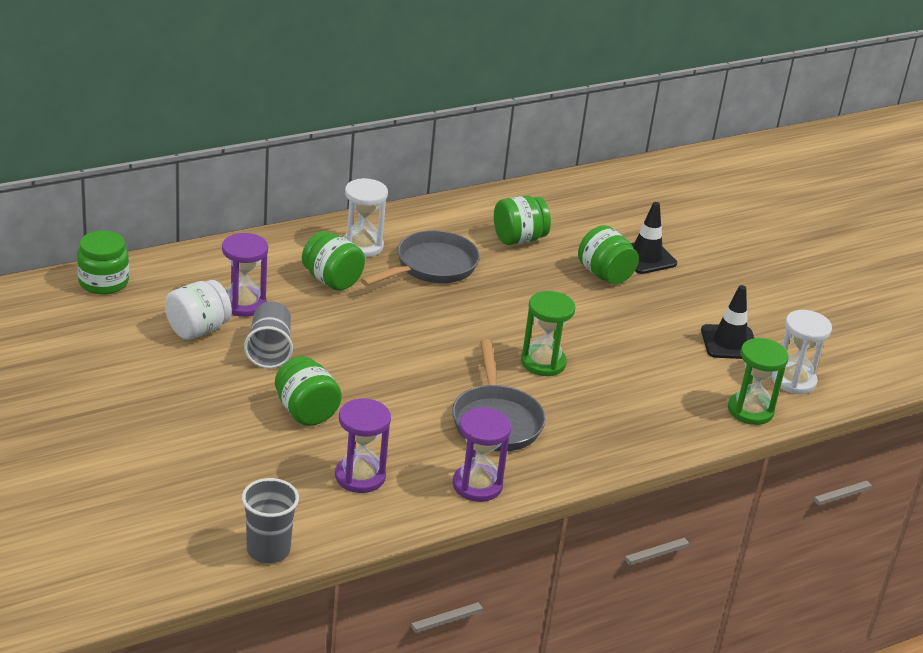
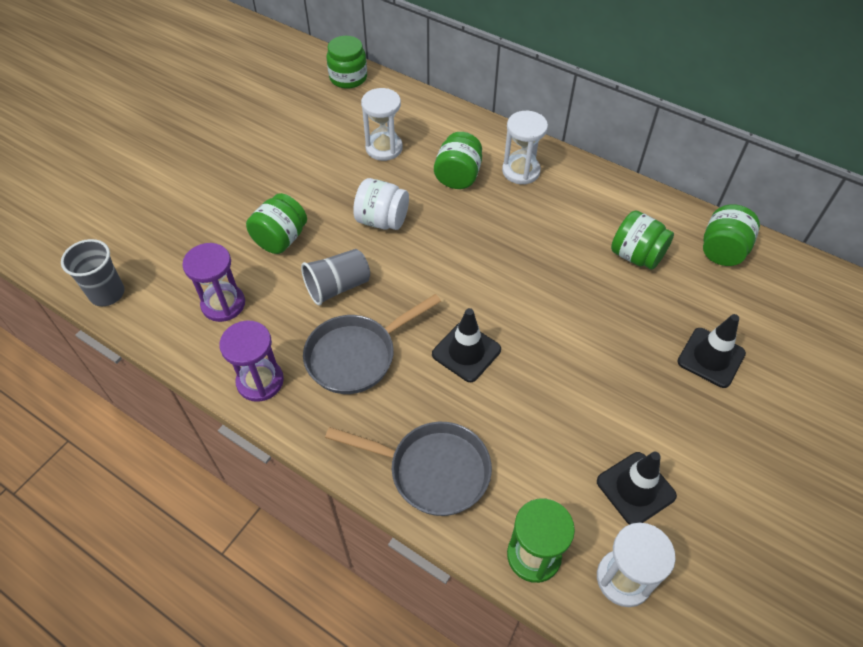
camera: 65 degrees right, 20 degrees up
(198, 329) = (333, 142): white jar -> white jar (382, 220)
(243, 304) = (384, 148): purple hourglass -> white hourglass
(269, 350) = (340, 186): grey cup -> grey cup (338, 287)
(431, 267) = (534, 221): grey pan -> grey pan (432, 470)
(543, 363) = (466, 352): green hourglass -> black traffic cone
(605, 274) = (647, 338): green jar -> green jar (722, 250)

